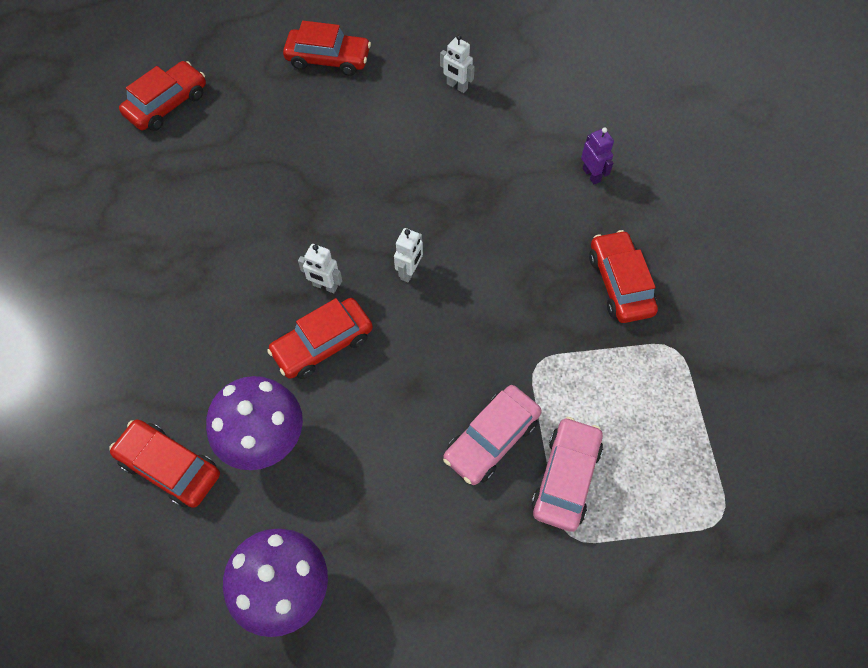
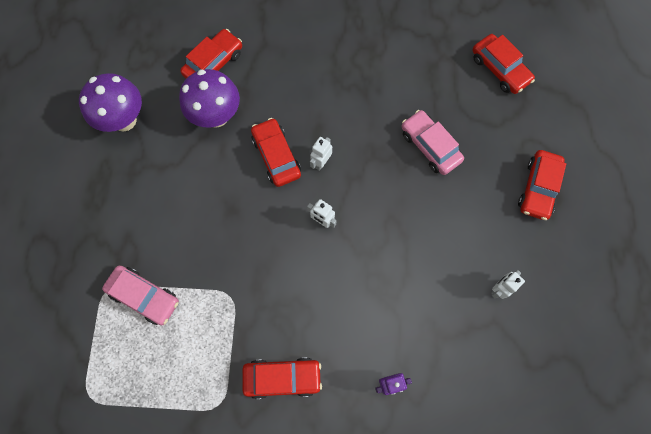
camera: 100 degrees right, 10 degrees up
(491, 439) = (183, 253): pink car -> pink car (430, 146)

